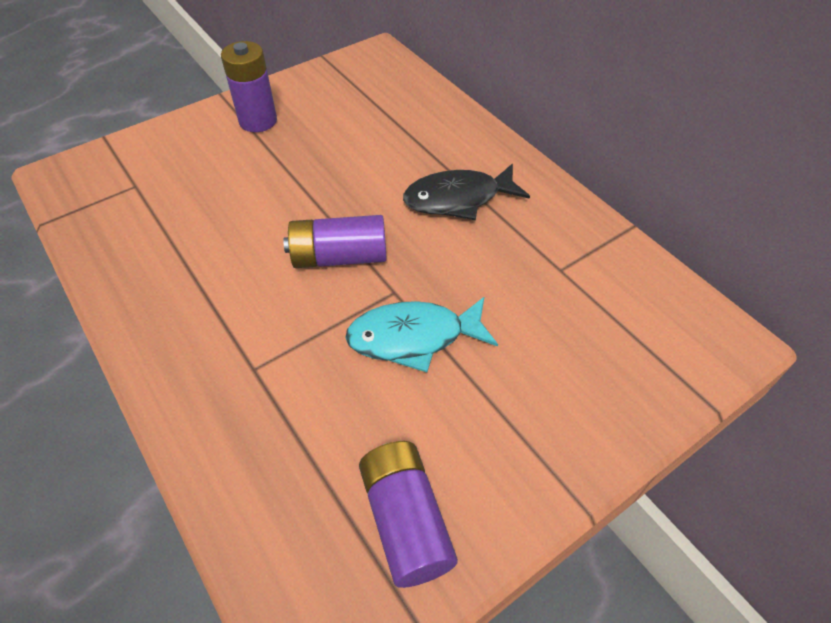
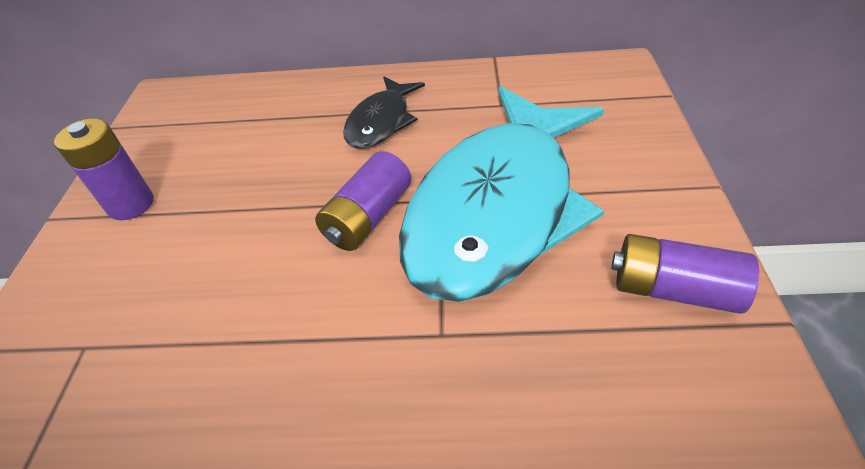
camera: 50 degrees left, 5 degrees down
(414, 337) = (498, 207): turquoise fish -> turquoise fish, size x2.16

